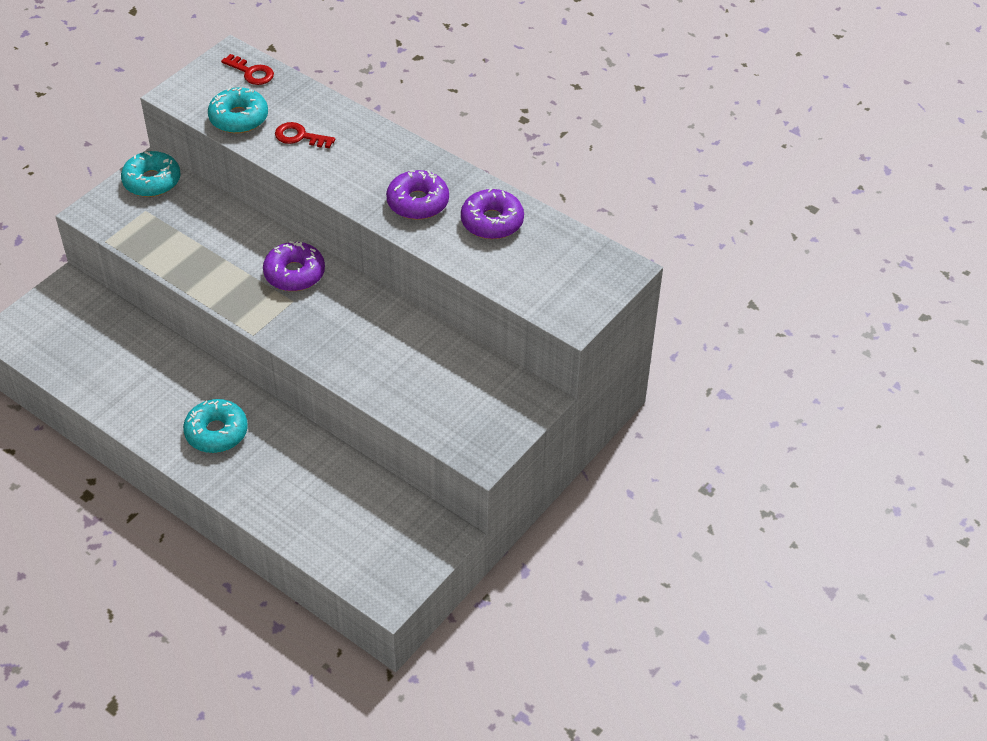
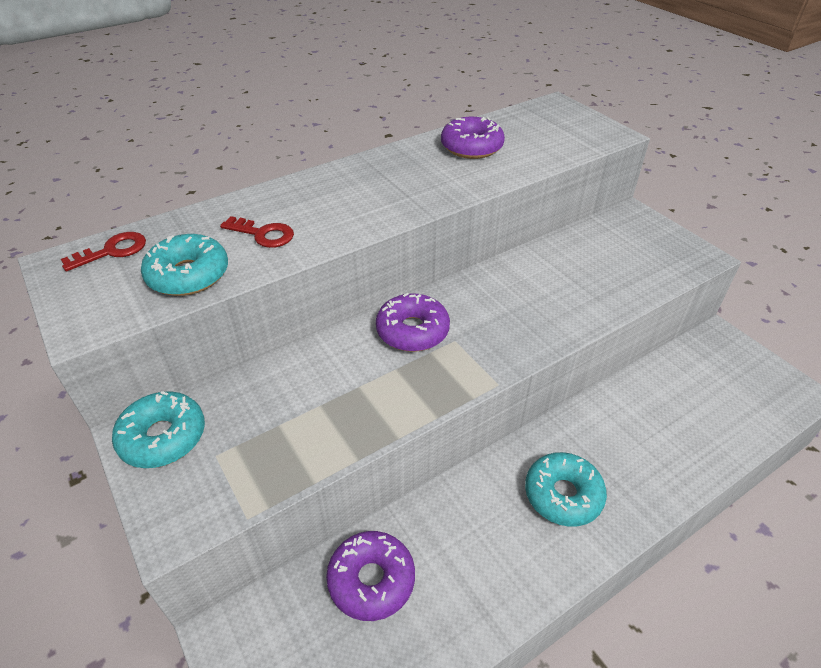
camera: 70 degrees left, 5 degrees down
(299, 136) = (263, 234): red key -> red key turned 105 degrees counterclockwise
(418, 202) = (423, 179): purple donut -> purple donut (371, 580)

